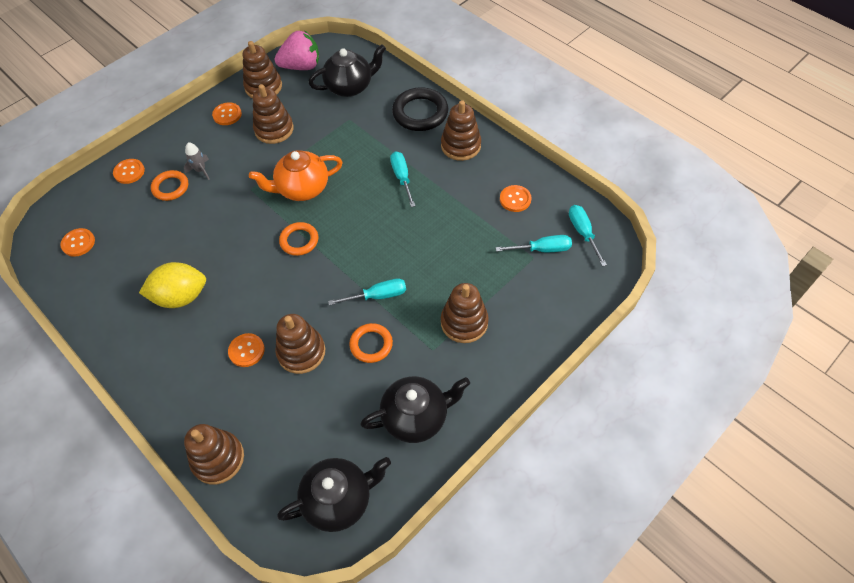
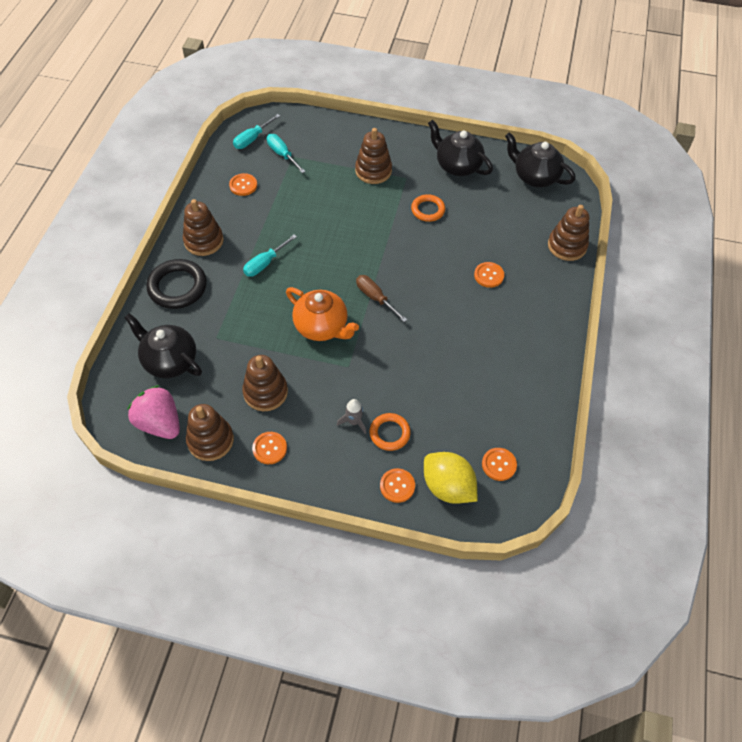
camera: 125 degrees left, 0 degrees up
(181, 297) = (483, 345): yellow lemon -> yellow lemon (447, 487)
(299, 241) = (375, 298): orange ring -> brown screwdriver
(301, 352) = (464, 244): brown stacking toy -> none
(377, 296) = (388, 225): turquoise screwdriver -> none

